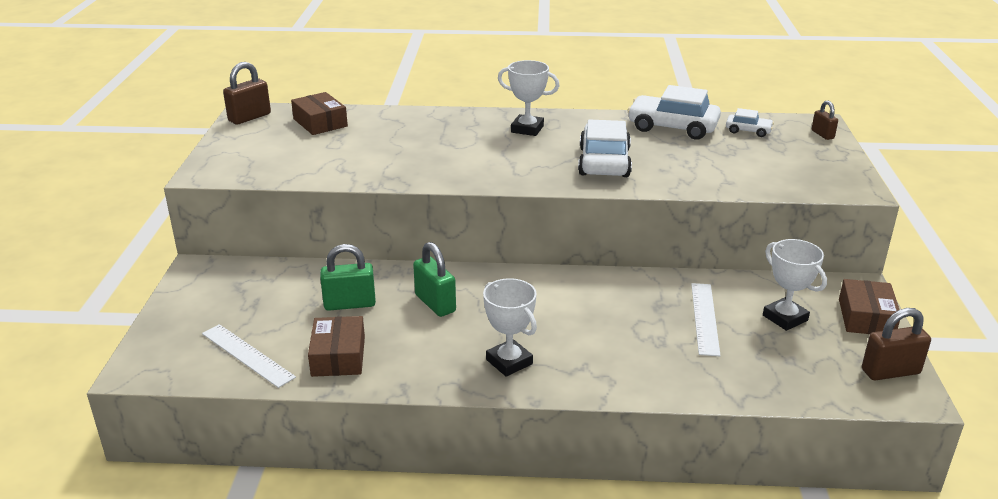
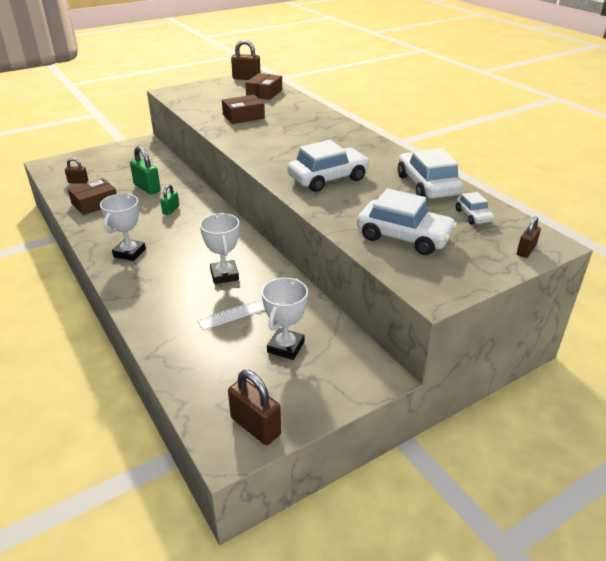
camera: 55 degrees right, 5 degrees up
(247, 355) = (78, 182): white ruler -> brown padlock
(435, 303) = (171, 210): green padlock -> green padlock, size x0.60
(527, 129) = (342, 142): white trophy -> white trophy (224, 275)
(757, 169) = (404, 237): none -> white car
(866, 317) = (331, 392): brown box -> brown box (243, 116)

